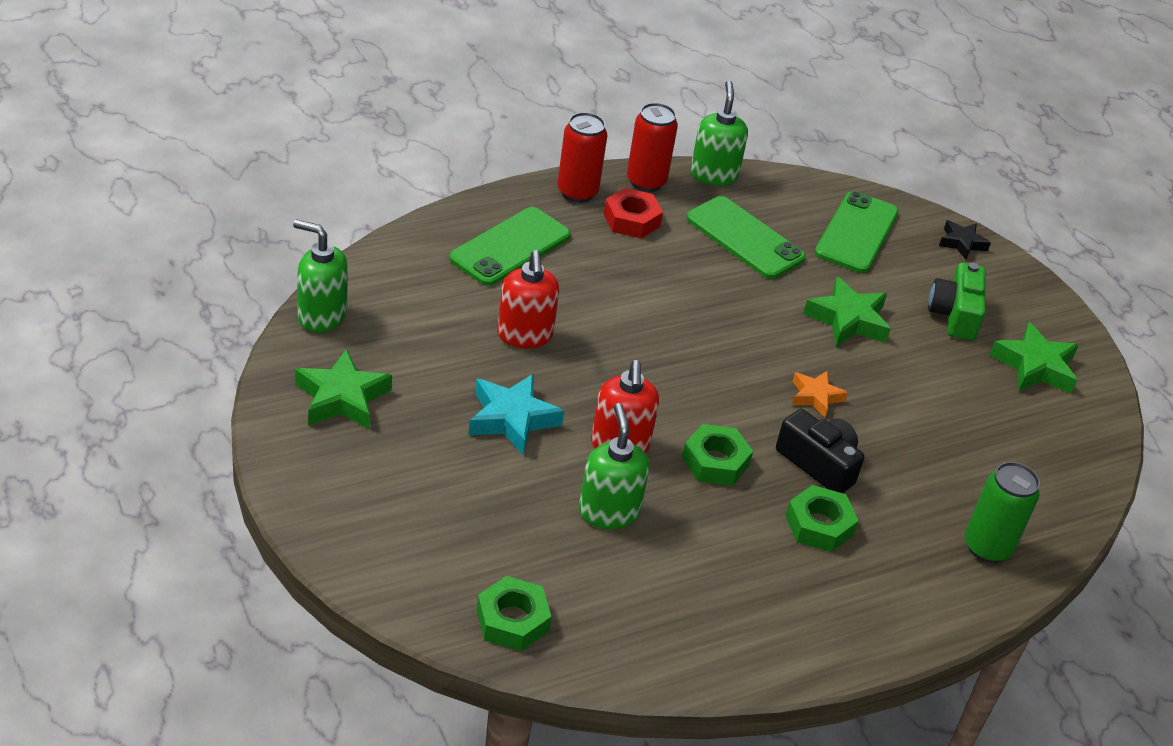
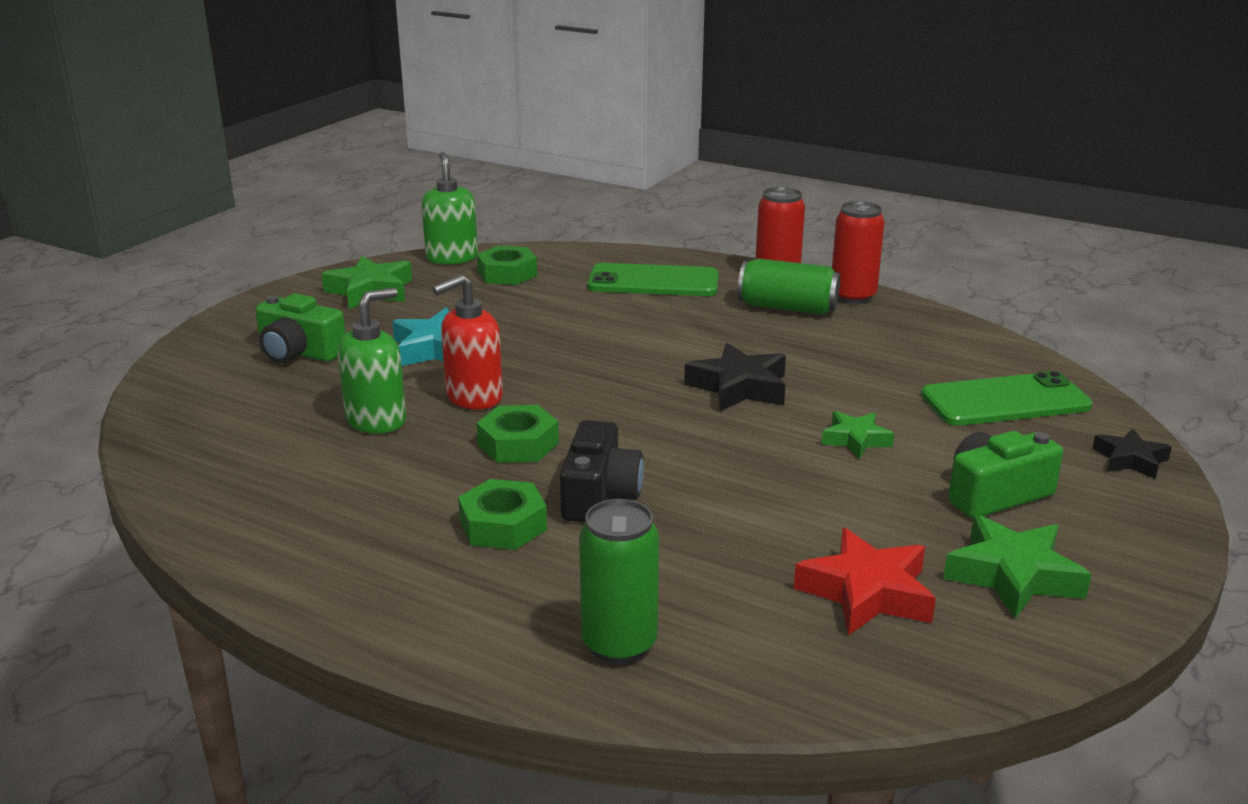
camera: 60 degrees right, 15 degrees down
(432, 497) = (299, 352): none -> green camera
(512, 620) = (185, 426): green nut -> green nut (507, 274)
(525, 335) = (552, 320): red soap dispenser -> none
(631, 220) = (787, 308): red nut -> green can
(713, 175) = (929, 316): green soap dispenser -> none
(732, 319) = (739, 387): none -> black star
(744, 238) = (870, 356): green phone -> none
(815, 397) = (701, 461): orange star -> none
(847, 320) = (855, 440): green star -> green star, size x0.62
(1010, 426) = (867, 592): none -> red star

